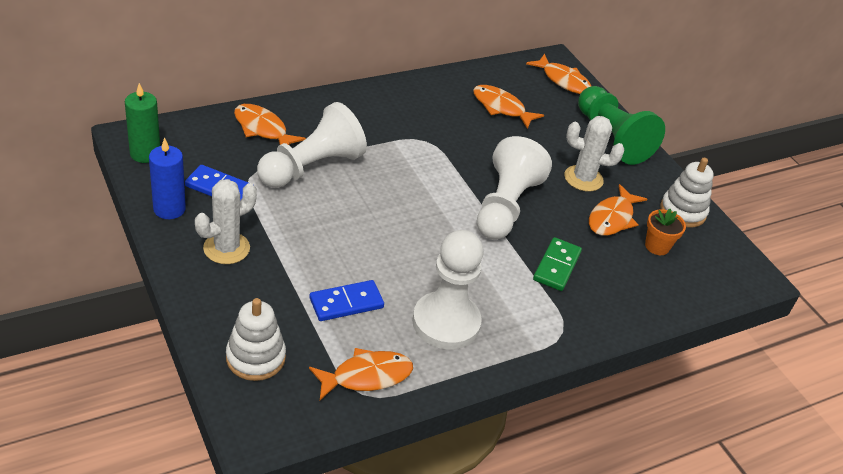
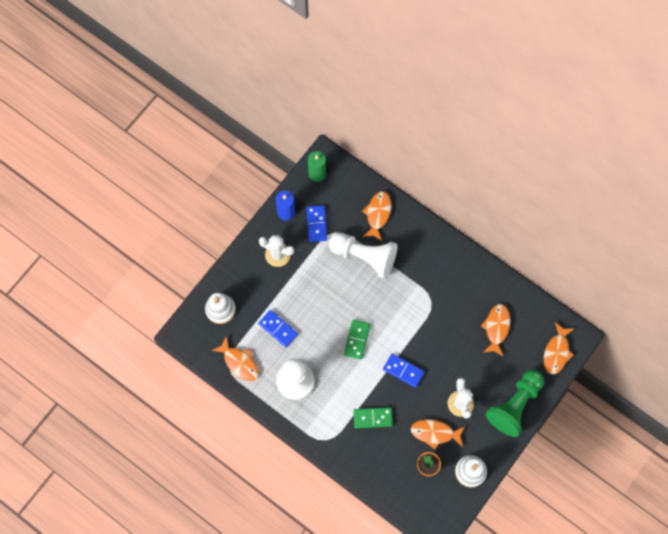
camera: 70 degrees right, 30 degrees up
(428, 229) = (357, 340): none -> green domino
(505, 206) = (403, 371): white pawn -> blue domino

